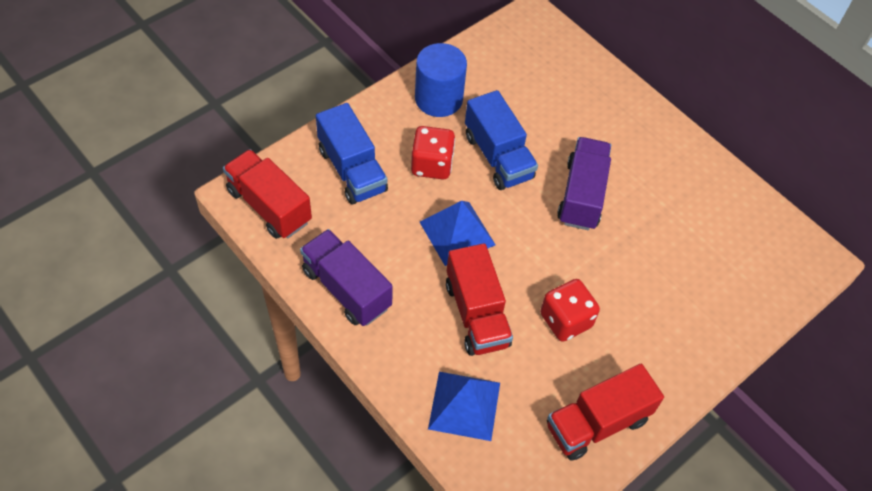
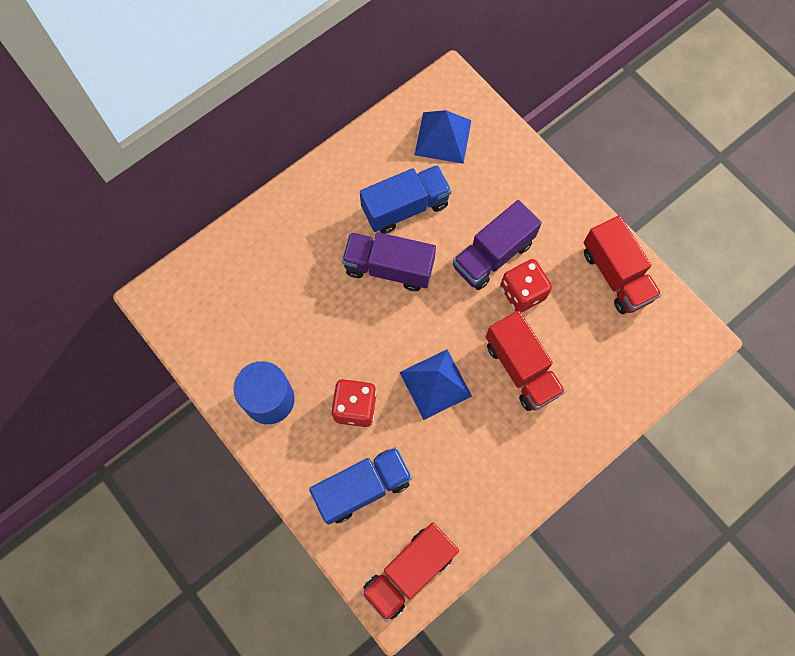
camera: 85 degrees left, 15 degrees up
(346, 289) = (501, 488): purple truck -> purple truck (492, 255)
(464, 405) = (610, 381): blue pyramid -> blue pyramid (443, 137)
(476, 314) = (521, 368): red truck -> red truck turned 75 degrees clockwise
(498, 157) = (344, 342): blue truck -> blue truck (405, 207)

